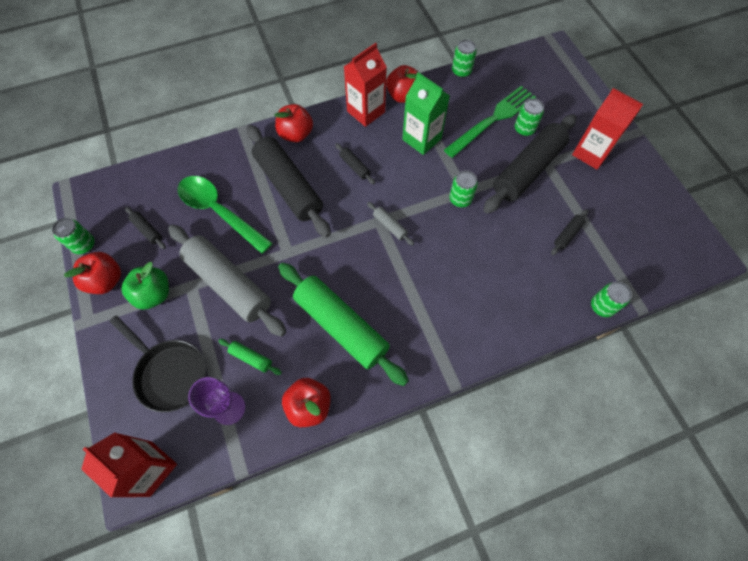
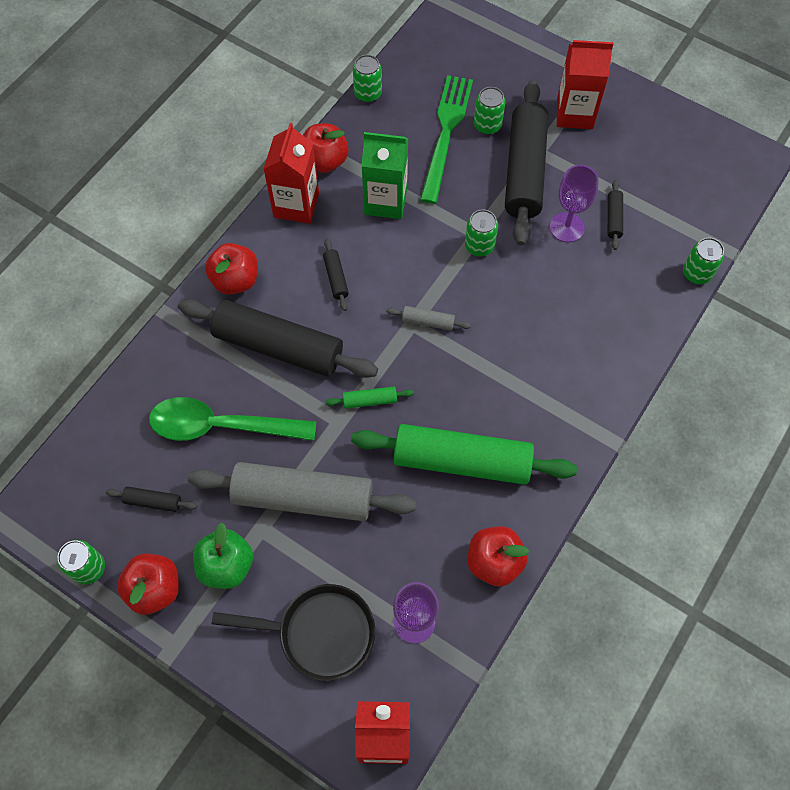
camera: 35 degrees left, 0 degrees up
(251, 358) = (394, 557): green rolling pin -> green rolling pin (370, 400)
(354, 167) = (336, 278): black rolling pin -> black rolling pin turned 60 degrees clockwise
(529, 221) = (567, 227): none -> purple goblet

